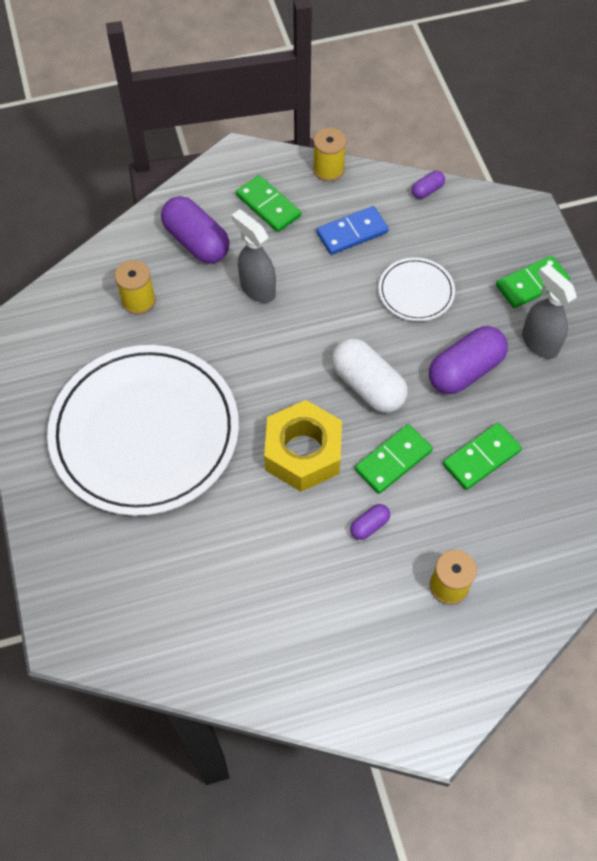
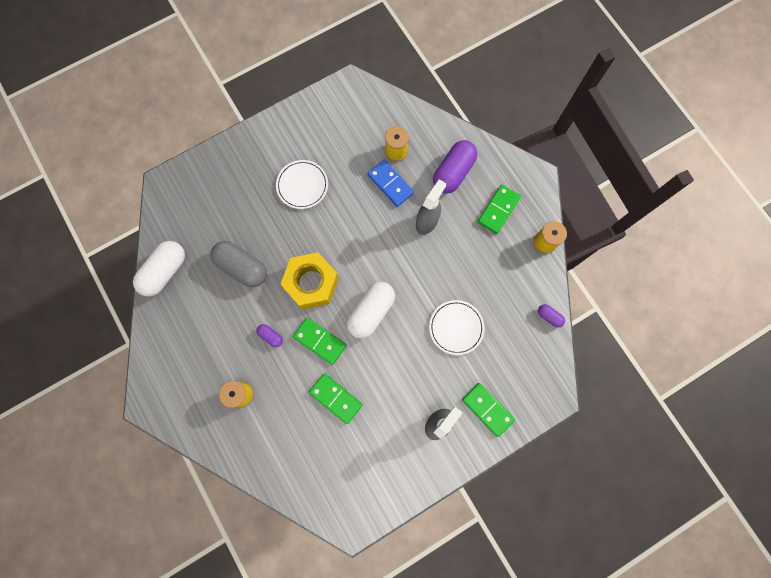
camera: 75 degrees right, 15 degrees up
(145, 432) = (302, 185): white plate -> white plate, size x0.44
(219, 666) = (165, 271): none -> white capsule
(248, 544) = (242, 267): none -> grey capsule
(352, 233) = (493, 272): blue domino -> blue domino (390, 184)
(465, 370) = (400, 374): purple capsule -> none

